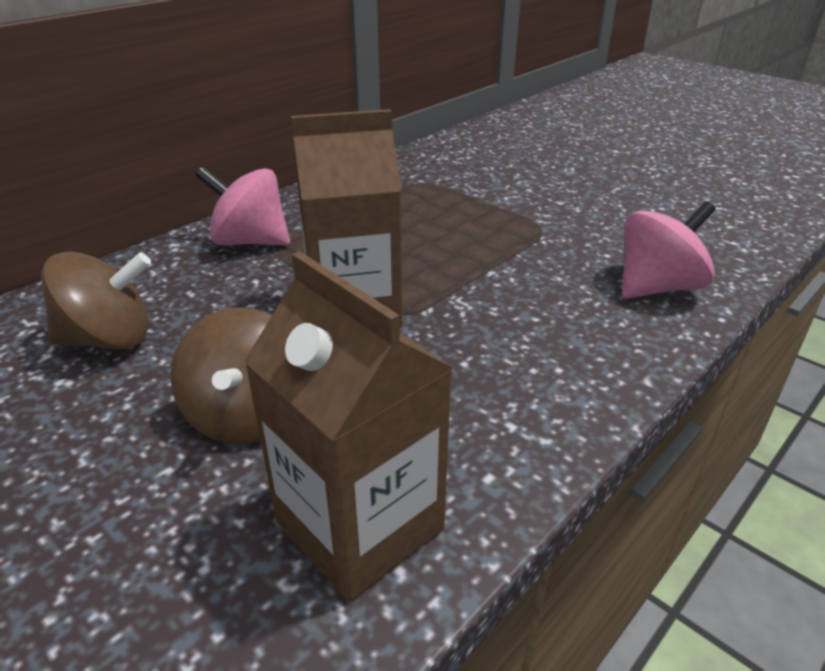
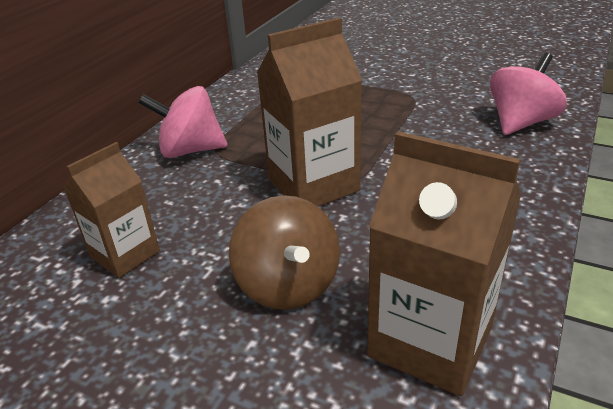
camera: 15 degrees left, 0 degrees up
(109, 339) = (125, 254): brown spinning top -> brown carton

